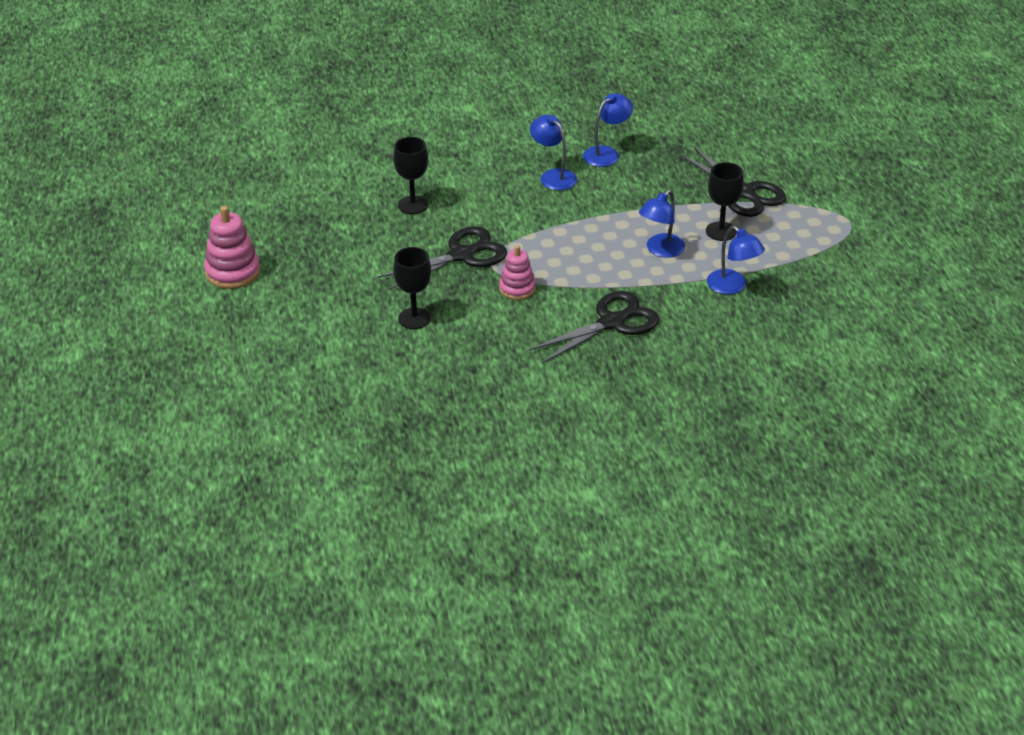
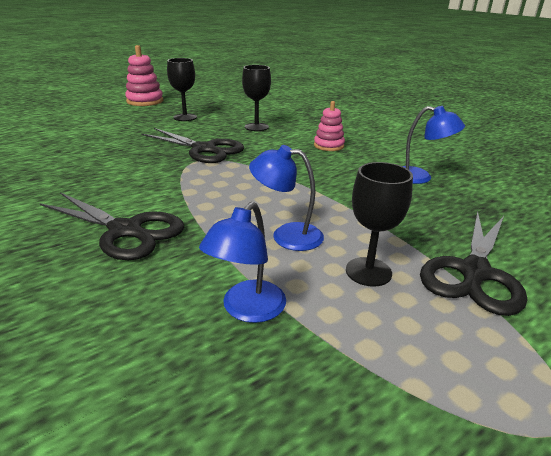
camera: 65 degrees right, 10 degrees down
(414, 318) = (108, 148): black goblet -> black goblet (185, 117)
(517, 288) = (168, 175): pink stacking toy -> pink stacking toy (329, 146)
(553, 176) = (353, 162): blue lamp -> none

